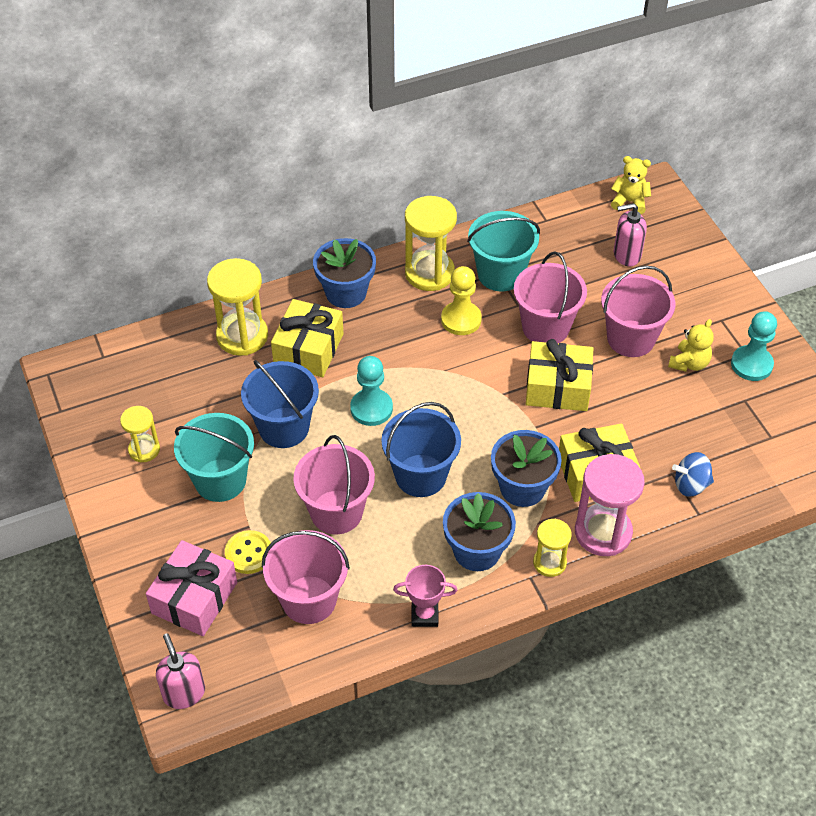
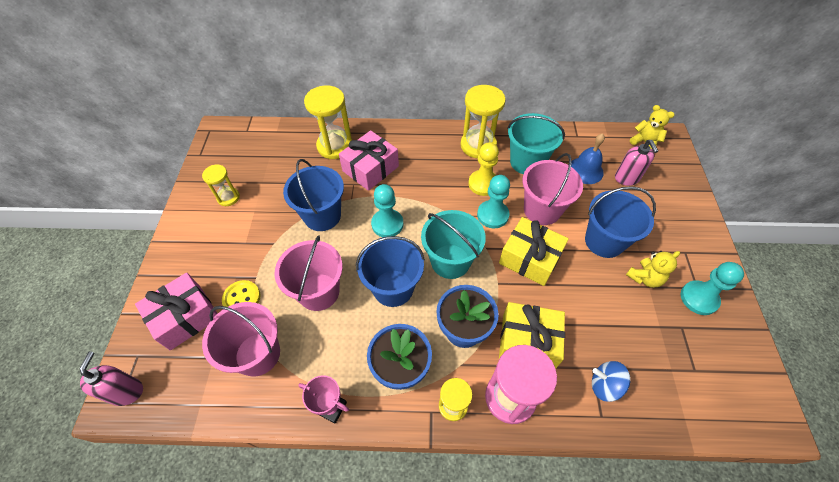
camera: 25 degrees right, 5 degrees up
(220, 480) = (259, 237): turquoise bucket -> turquoise bucket (450, 261)
(308, 349) = (370, 169): yellow gift -> pink gift
(346, 292) = (416, 140): blue flower pot -> none
(491, 353) = (492, 215): none -> turquoise pawn
(574, 261) = (585, 170): none -> blue bell
(626, 255) = (627, 178): pink soap dispenser -> pink soap dispenser turned 120 degrees counterclockwise
(631, 338) = (604, 241): pink bucket -> blue bucket

